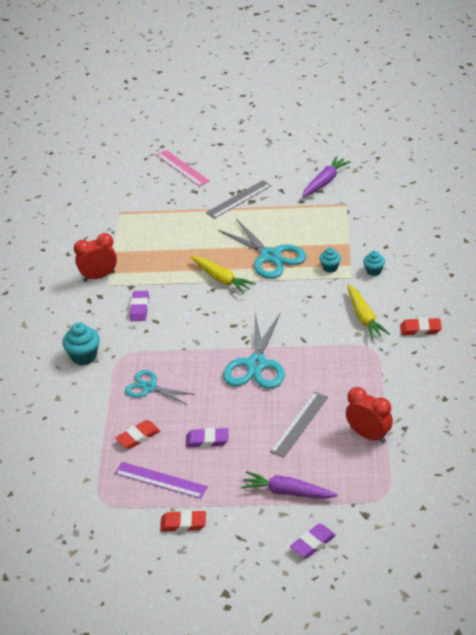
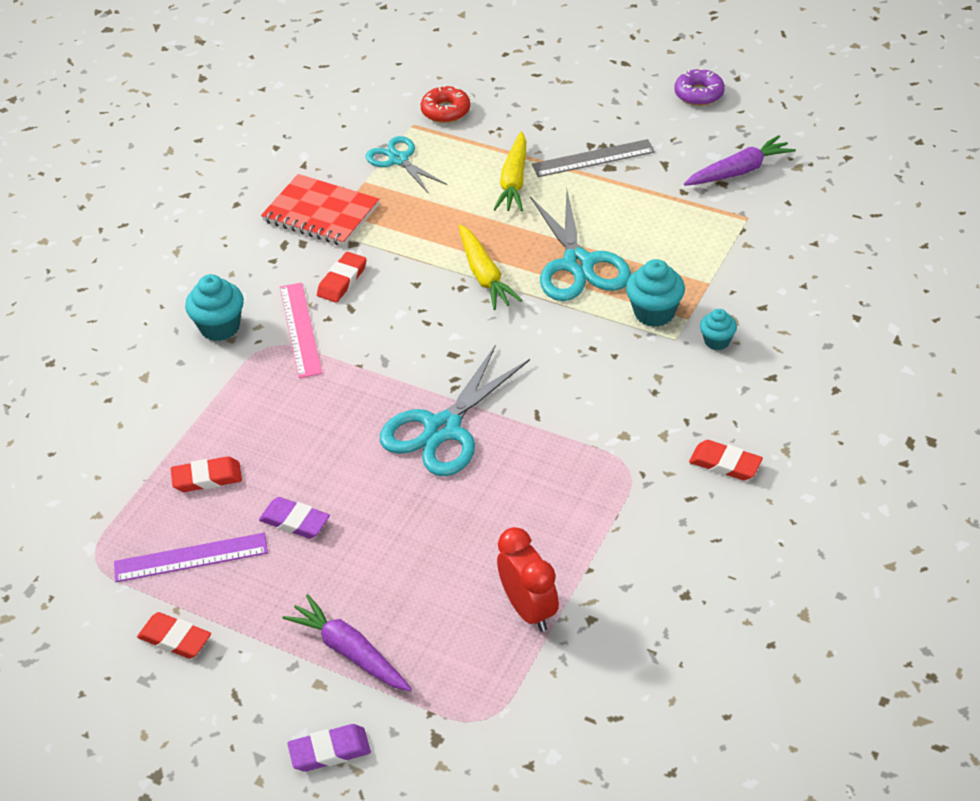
camera: 25 degrees right, 5 degrees up
(99, 276) = (321, 213): red clock -> red notebook
(133, 199) = (446, 111): none -> red donut
(139, 308) = (342, 281): purple eraser -> red eraser
(149, 387) = (273, 408): turquoise scissors -> turquoise scissors (398, 159)
(160, 480) = (191, 558): purple ruler -> purple ruler turned 60 degrees counterclockwise
(182, 168) = (546, 84): pink ruler -> pink ruler (300, 329)
(274, 148) = (699, 94): none -> purple donut
(299, 424) = (440, 549): grey ruler -> none
(330, 268) = (654, 313): turquoise cupcake -> turquoise cupcake, size x1.63
(364, 317) = (651, 412): yellow carrot -> yellow carrot (514, 181)

